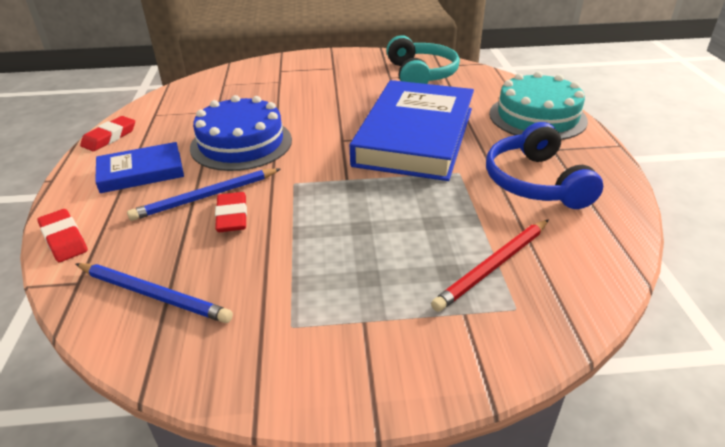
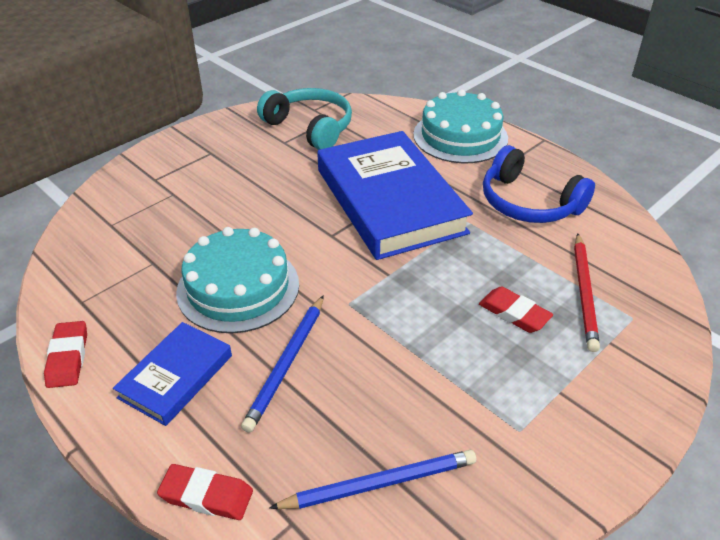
camera: 40 degrees left, 5 degrees up
(232, 216) = (340, 368): red eraser -> red eraser (514, 313)
(241, 143) = (238, 287): blue cake -> turquoise cake

